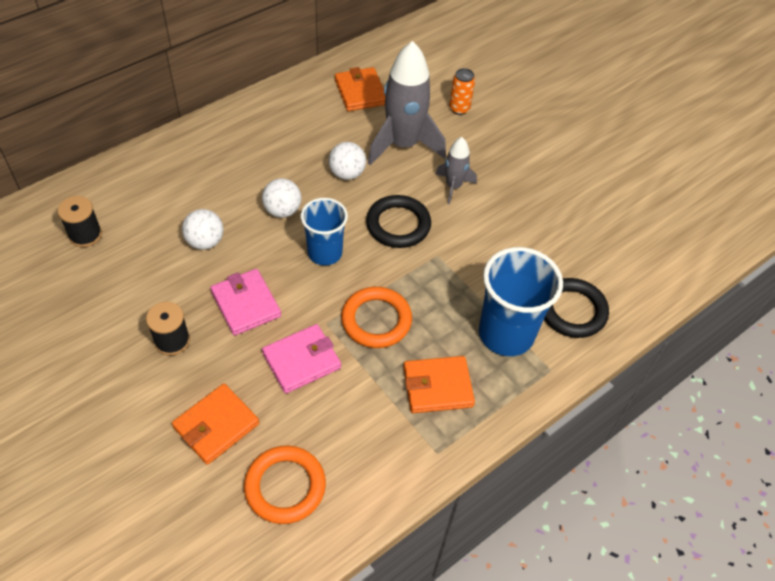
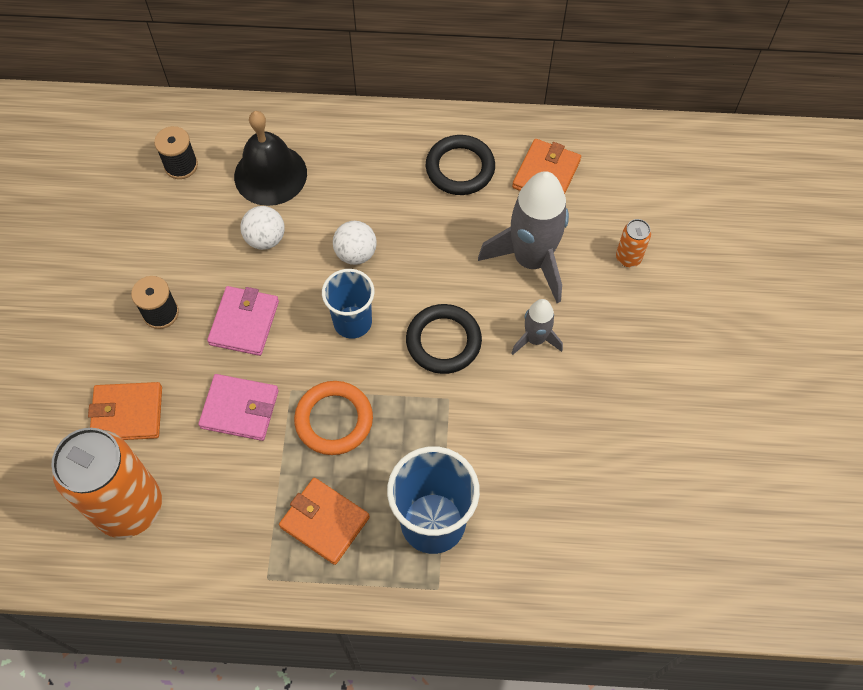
camera: 45 degrees right, 10 degrees up
(166, 200) = (270, 174): none -> black bell
(285, 486) = (129, 506): orange ring -> orange can
(347, 173) = (448, 255): white ball -> none
(572, 311) = (518, 550): black ring -> black ring (460, 168)

